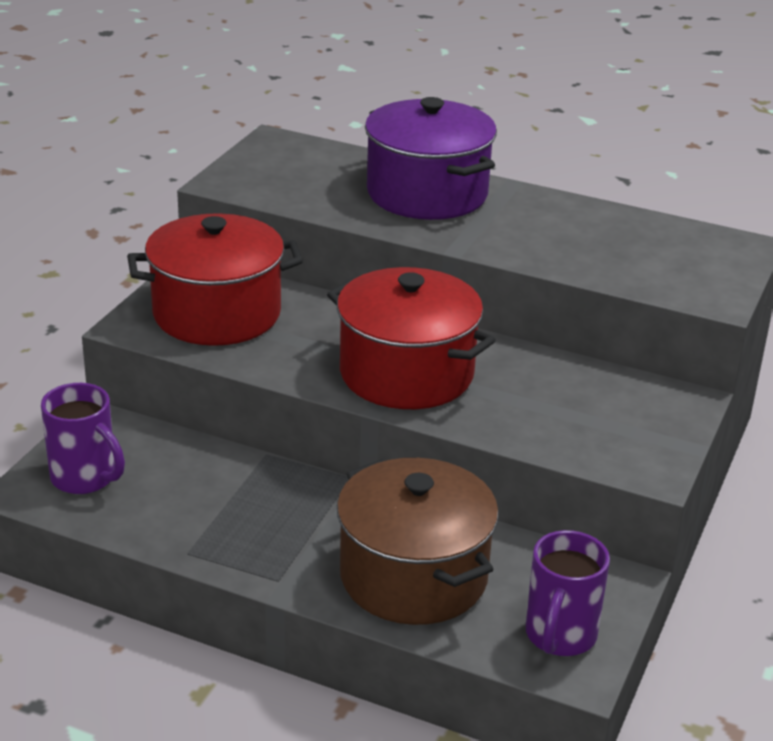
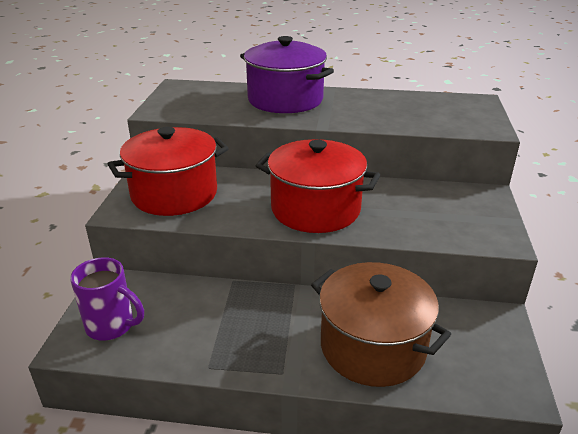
camera: 15 degrees left, 0 degrees up
(560, 636) = (491, 368): purple mug -> none

